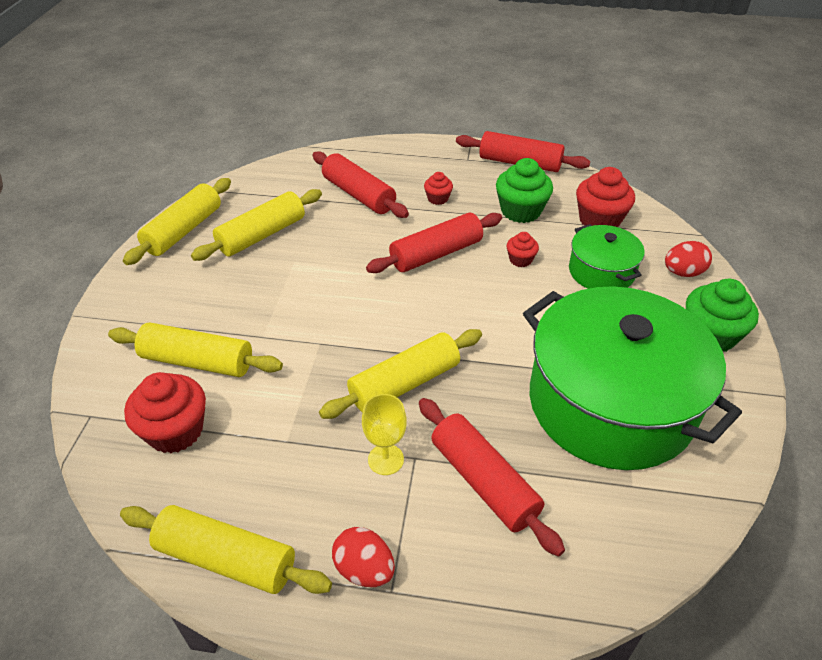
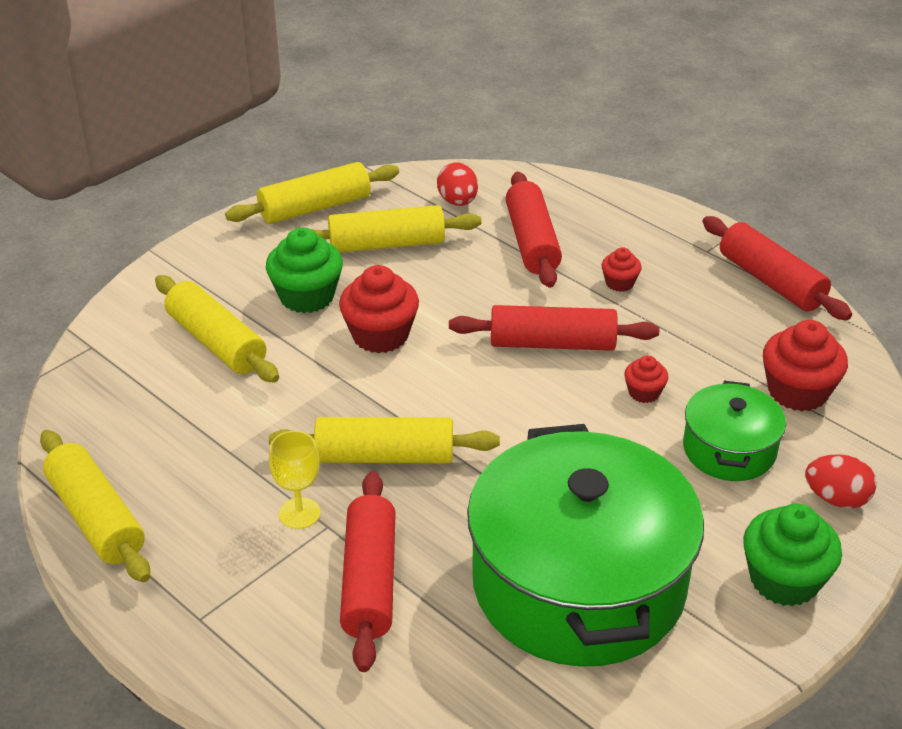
camera: 35 degrees right, 5 degrees down
(175, 431) = (146, 394): red cupcake -> red cupcake (380, 335)
(364, 569) = (194, 589): red egg -> red egg (457, 202)
(520, 211) = (706, 339): green cupcake -> green cupcake (307, 296)

